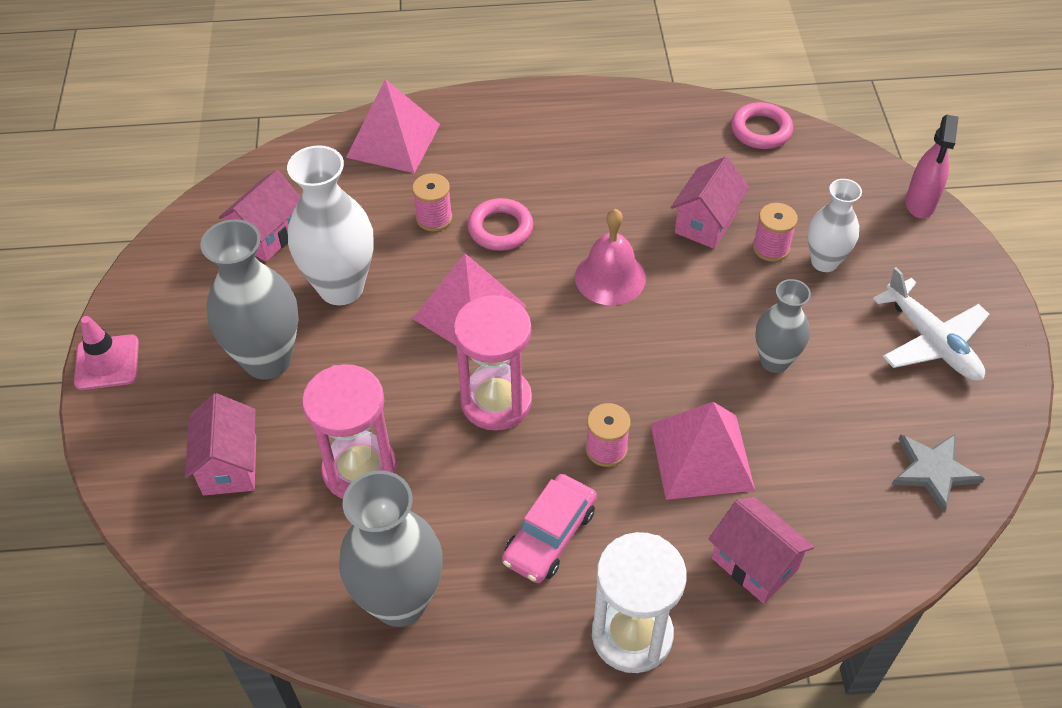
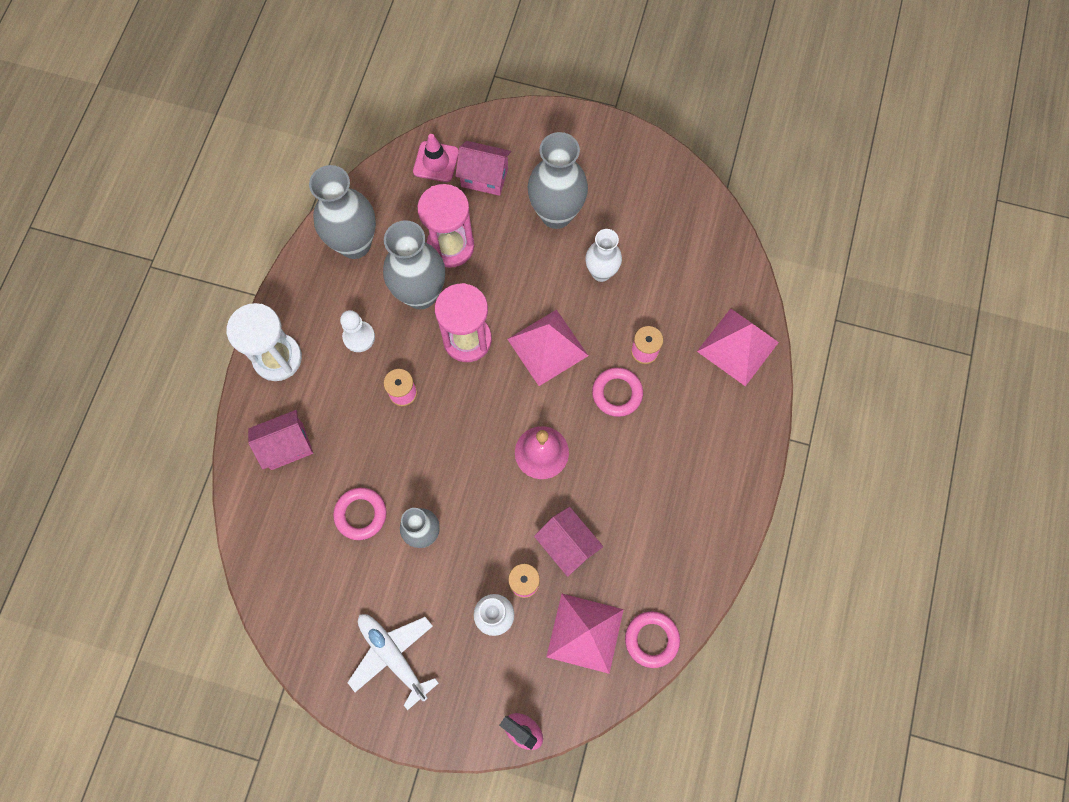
camera: 110 degrees right, 20 degrees up
(107, 362) = (591, 125): pink traffic cone -> pink traffic cone (436, 162)
(268, 235) = (668, 238): pink house -> none
(341, 288) = (601, 272): white vase -> white vase, size x0.61
(450, 480) = (421, 294): none -> grey vase
(549, 535) = (359, 337): pink car -> white pawn
(701, 456) = (372, 449): pink pyramid -> pink pyramid (585, 633)
(792, 436) = (361, 514): none -> pink ring
(931, 341) = (393, 655): white plane -> white plane turned 60 degrees clockwise
(933, 471) = (296, 593): grey star -> none

